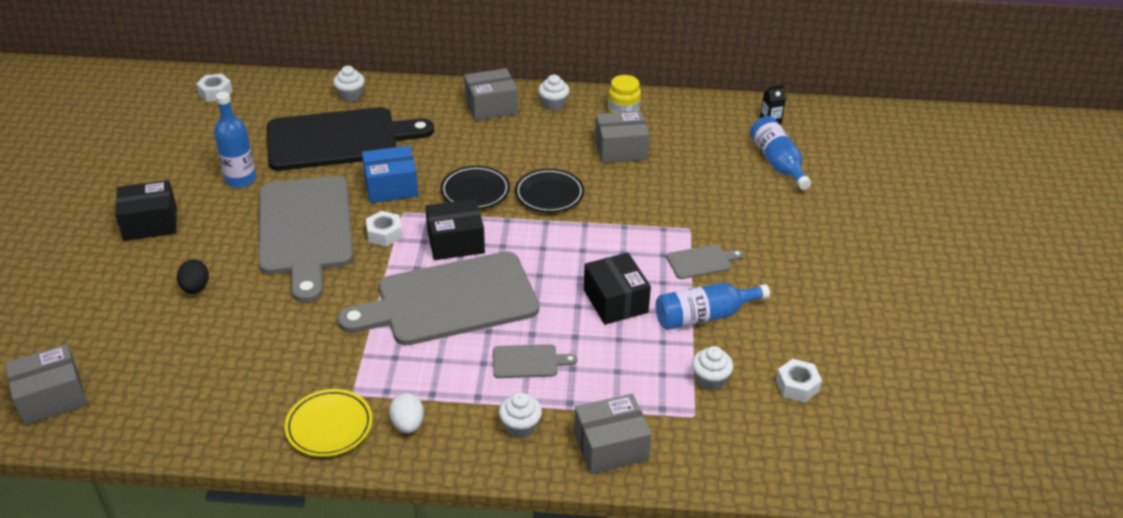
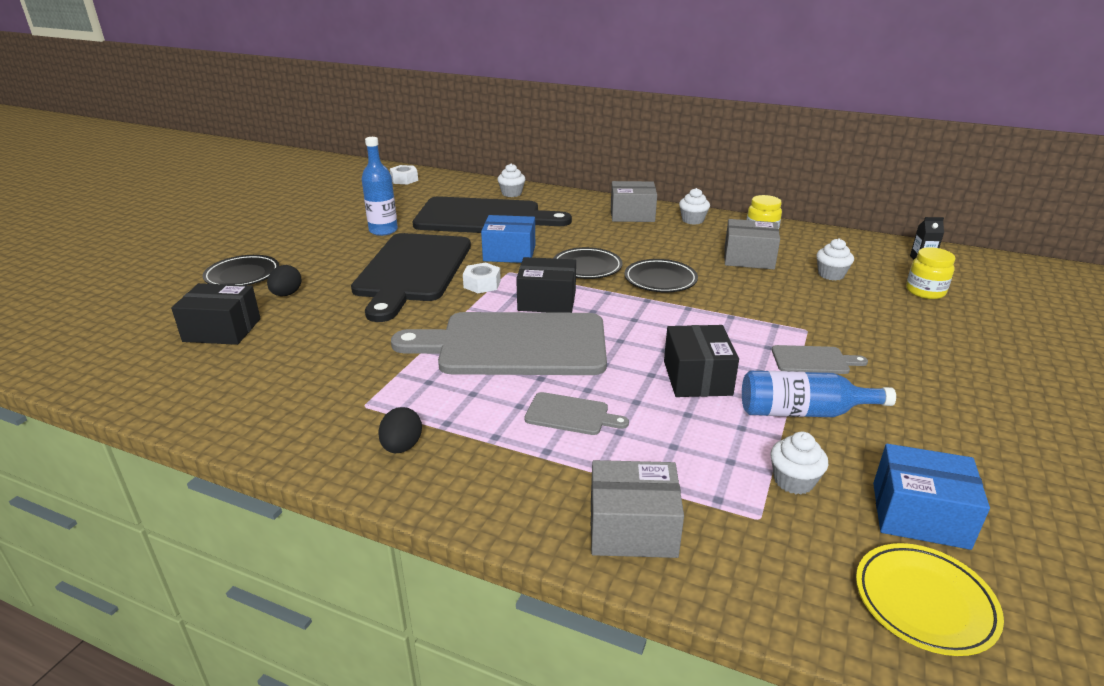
camera: 20 degrees right, 10 degrees down
(51, 397) = (95, 350): grey box -> none
(130, 273) = (242, 275): none -> black plate
(150, 223) = (288, 246): black box -> black box (222, 330)
(305, 230) = (412, 271): grey cutting board -> black cutting board
(329, 426) = (319, 430): yellow plate -> yellow plate (924, 602)
(408, 424) = (402, 447): white egg -> black egg
(520, 426) = (528, 478): white cupcake -> white cupcake (831, 274)
(777, 162) = (925, 291): blue bottle -> yellow jar
(797, 386) = (919, 515): white nut -> blue box

